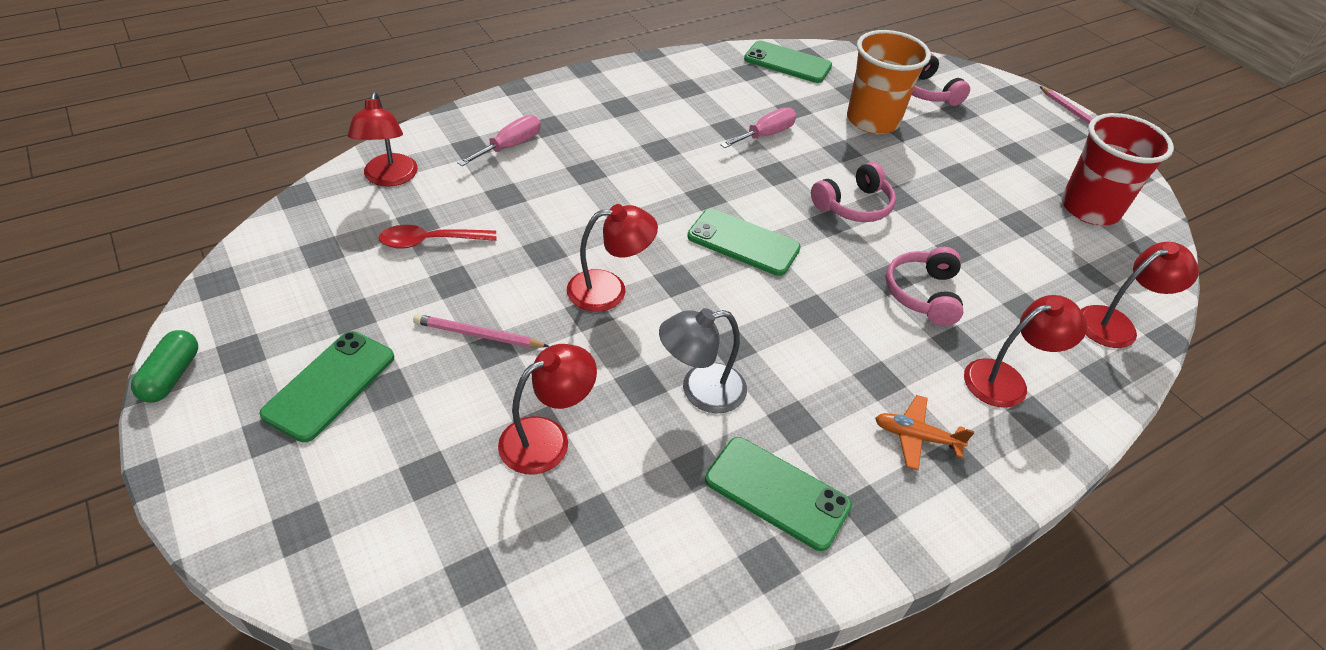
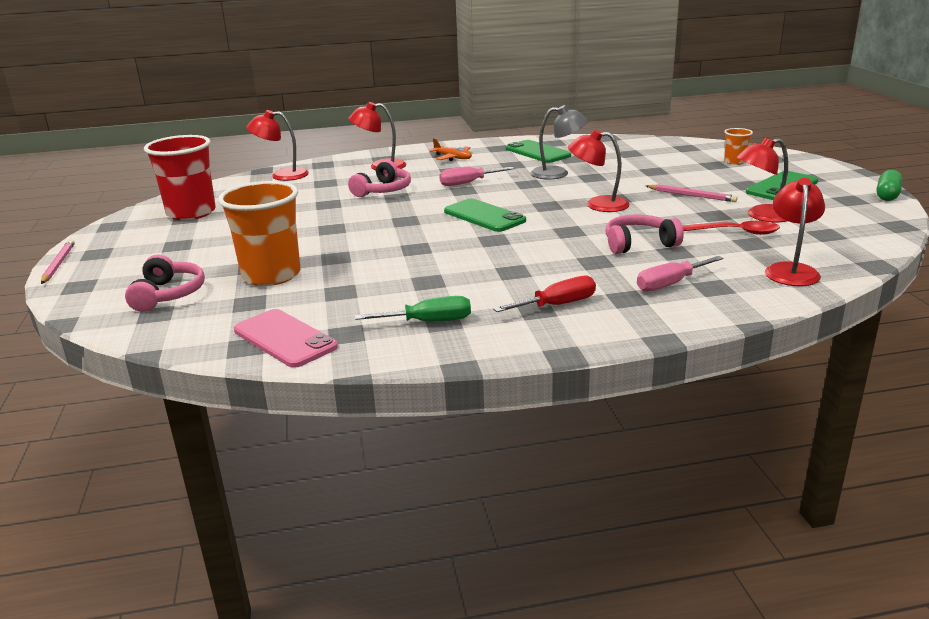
camera: 155 degrees left, 20 degrees down
(384, 495) = (734, 162): none -> orange cup
(547, 438) = (649, 168): red lamp -> red lamp (762, 216)
(604, 112) = (557, 305): none -> red screwdriver
(697, 86) = (429, 322): none -> green screwdriver
(765, 135) = (396, 273): pink screwdriver -> pink screwdriver (468, 183)
(787, 63) = (284, 339): green phone -> pink phone
(853, 205) = (374, 226): pink headphones -> pink headphones (639, 244)

